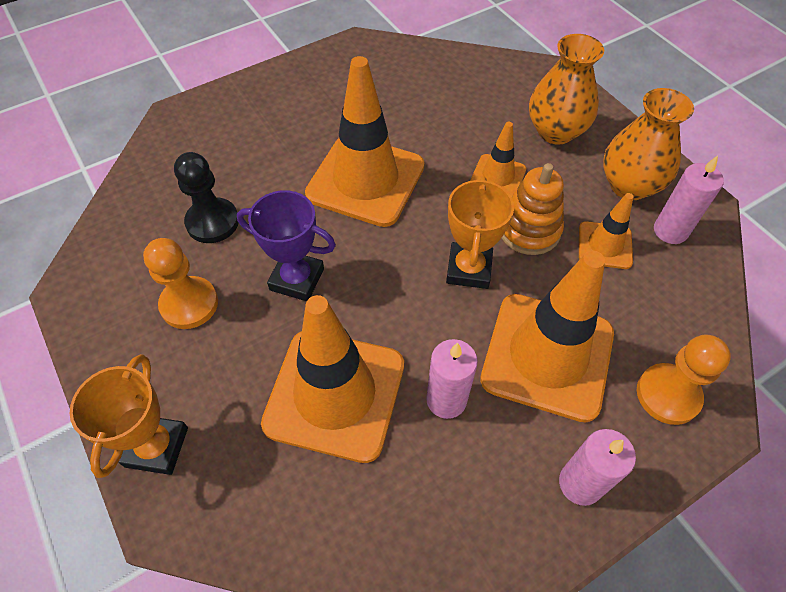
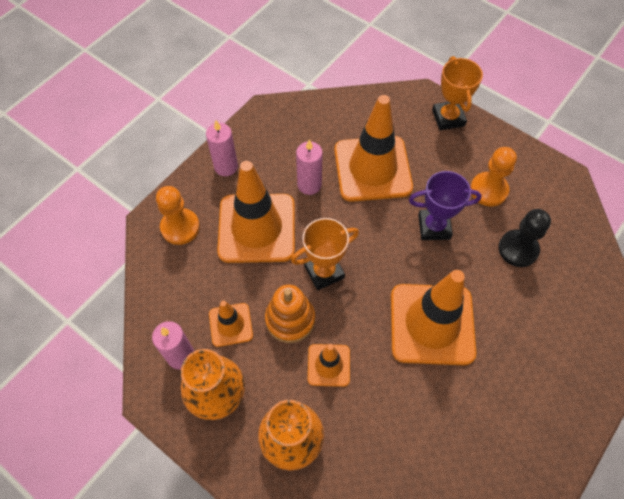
camera: 160 degrees right, 5 degrees up
(469, 269) = (324, 272): orange trophy -> orange trophy turned 75 degrees clockwise

